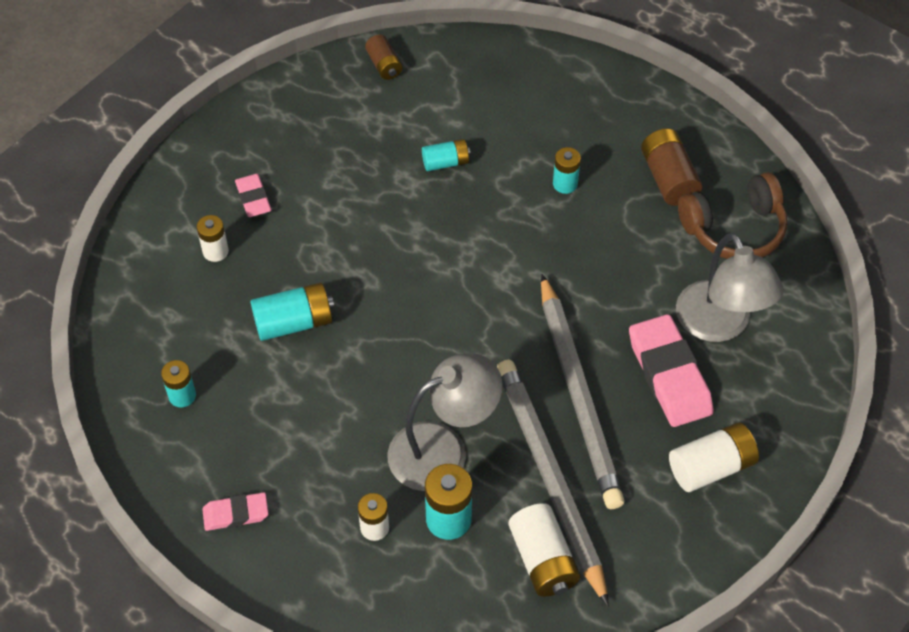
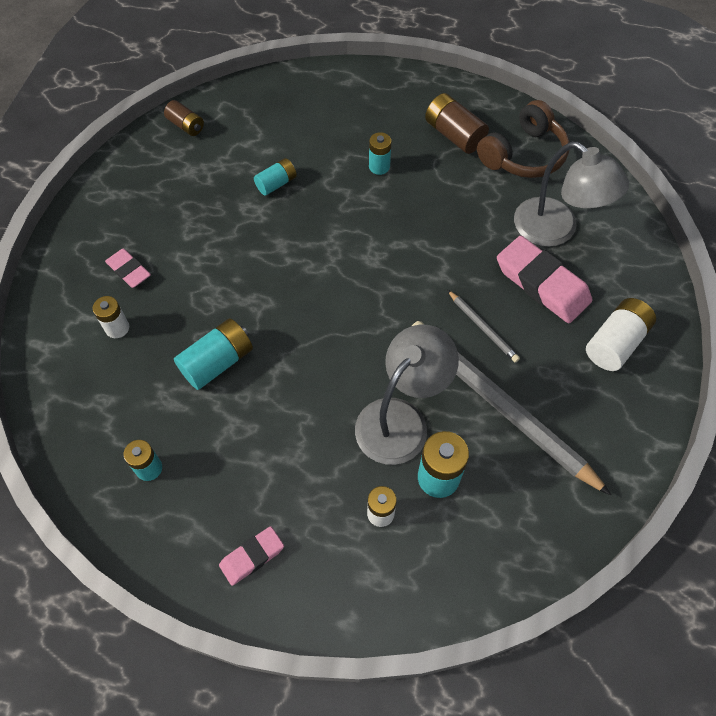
camera: 25 degrees left, 5 degrees up
(543, 560) = (533, 478): white battery -> none
(578, 394) = (482, 327): grey pencil -> grey pencil, size x0.43

